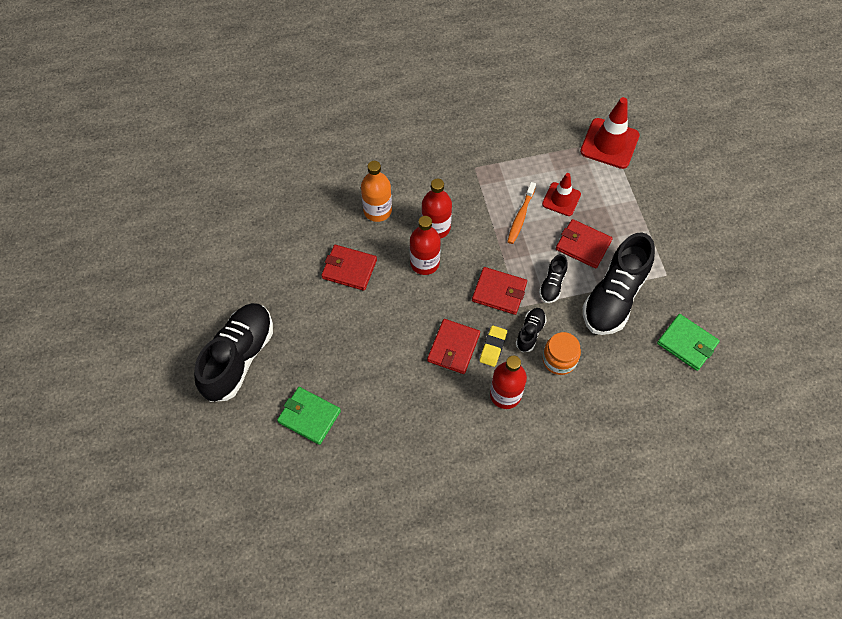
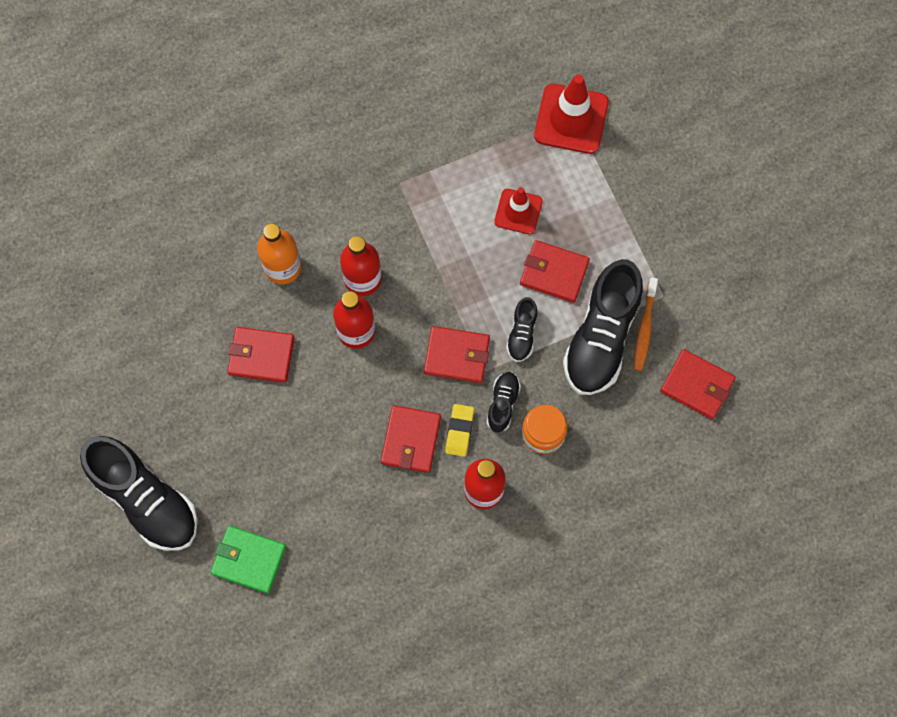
camera: 10 degrees left, 10 degrees up
(239, 358) = (145, 499): black shoe -> black shoe turned 120 degrees clockwise
(520, 217) = (469, 245): orange toothbrush -> orange toothbrush (644, 328)
(687, 343) = (697, 385): green wallet -> red wallet

